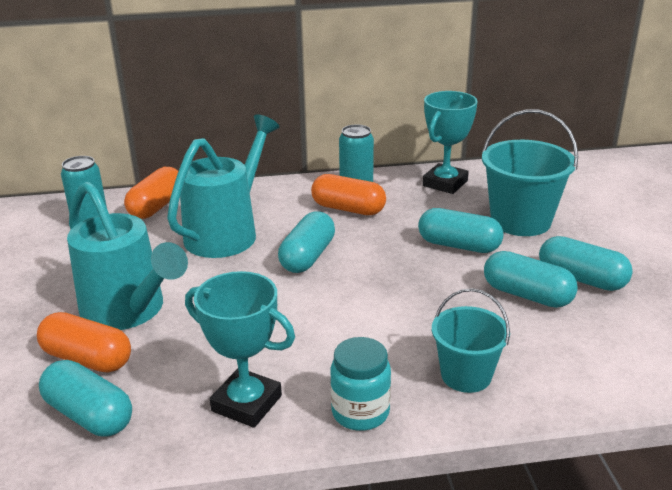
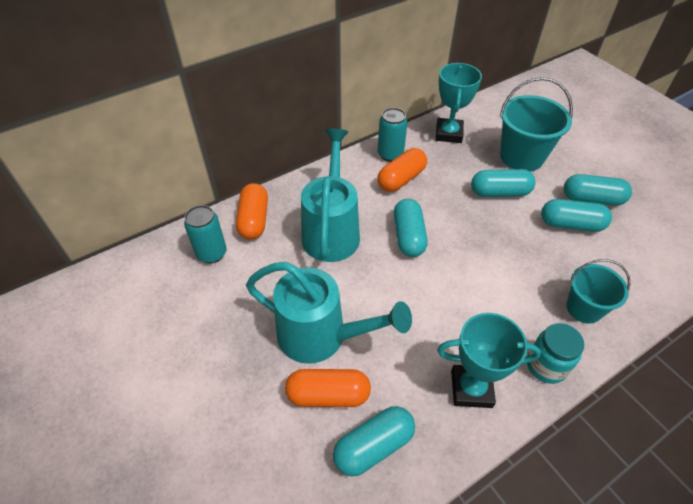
camera: 25 degrees left, 20 degrees up
(89, 415) = (373, 446): turquoise capsule -> turquoise capsule turned 45 degrees counterclockwise
(348, 209) = (401, 179): orange capsule -> orange capsule turned 45 degrees counterclockwise

